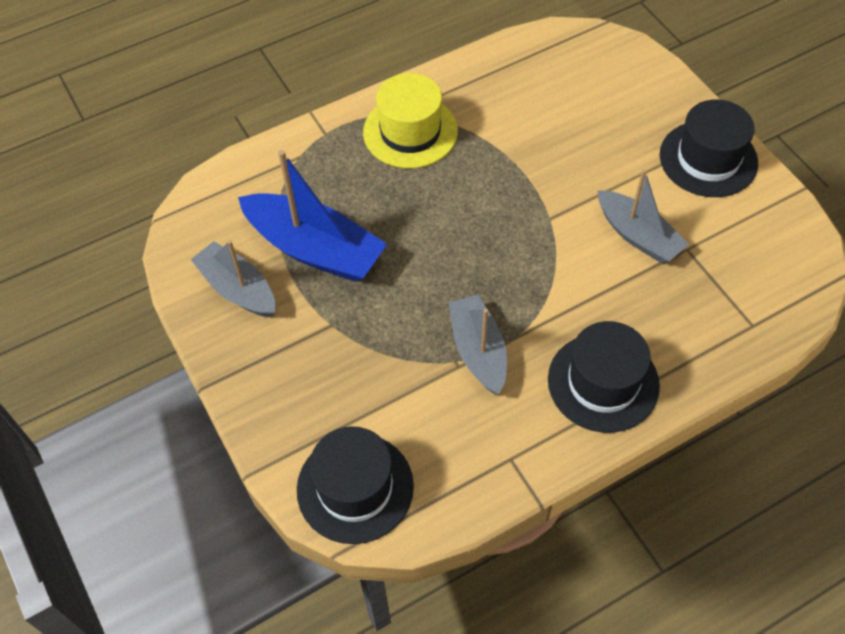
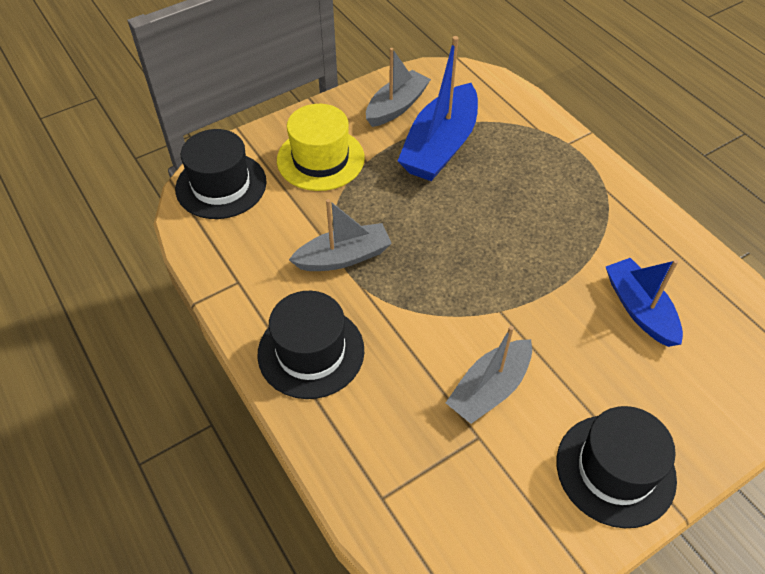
camera: 85 degrees right, 5 degrees down
(410, 131) = (585, 200): yellow hat -> yellow hat (320, 159)
(547, 114) = (639, 309): none -> blue boat

